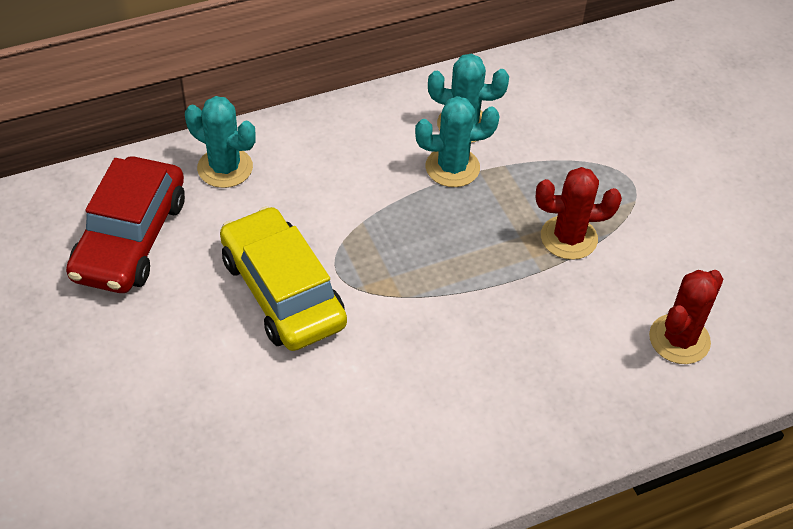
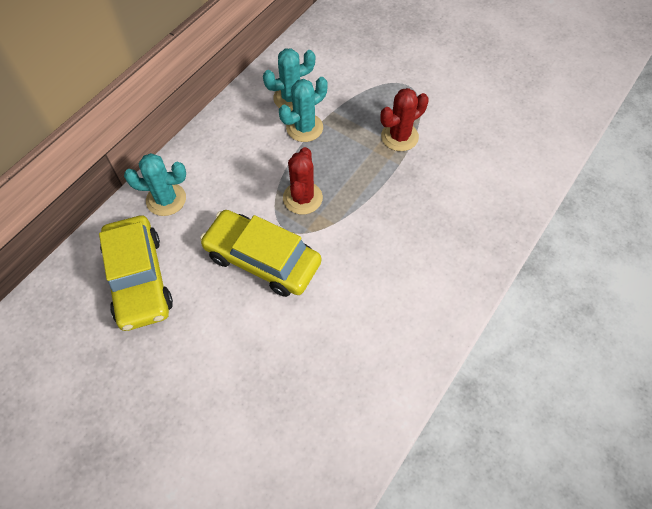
camera: 30 degrees left, 10 degrees up
(130, 238) = (139, 279): red car -> yellow car
(679, 339) = (498, 165): red cactus -> red cactus (302, 198)

